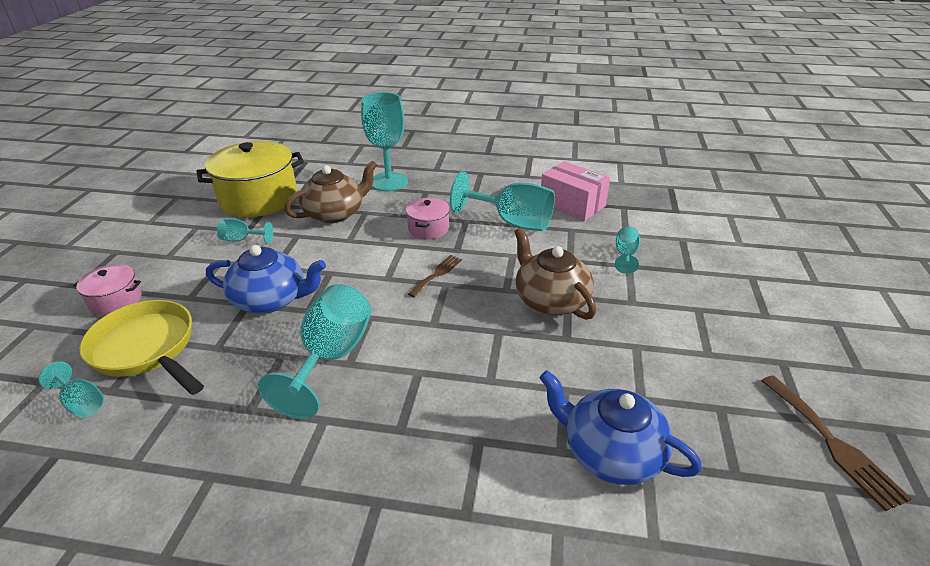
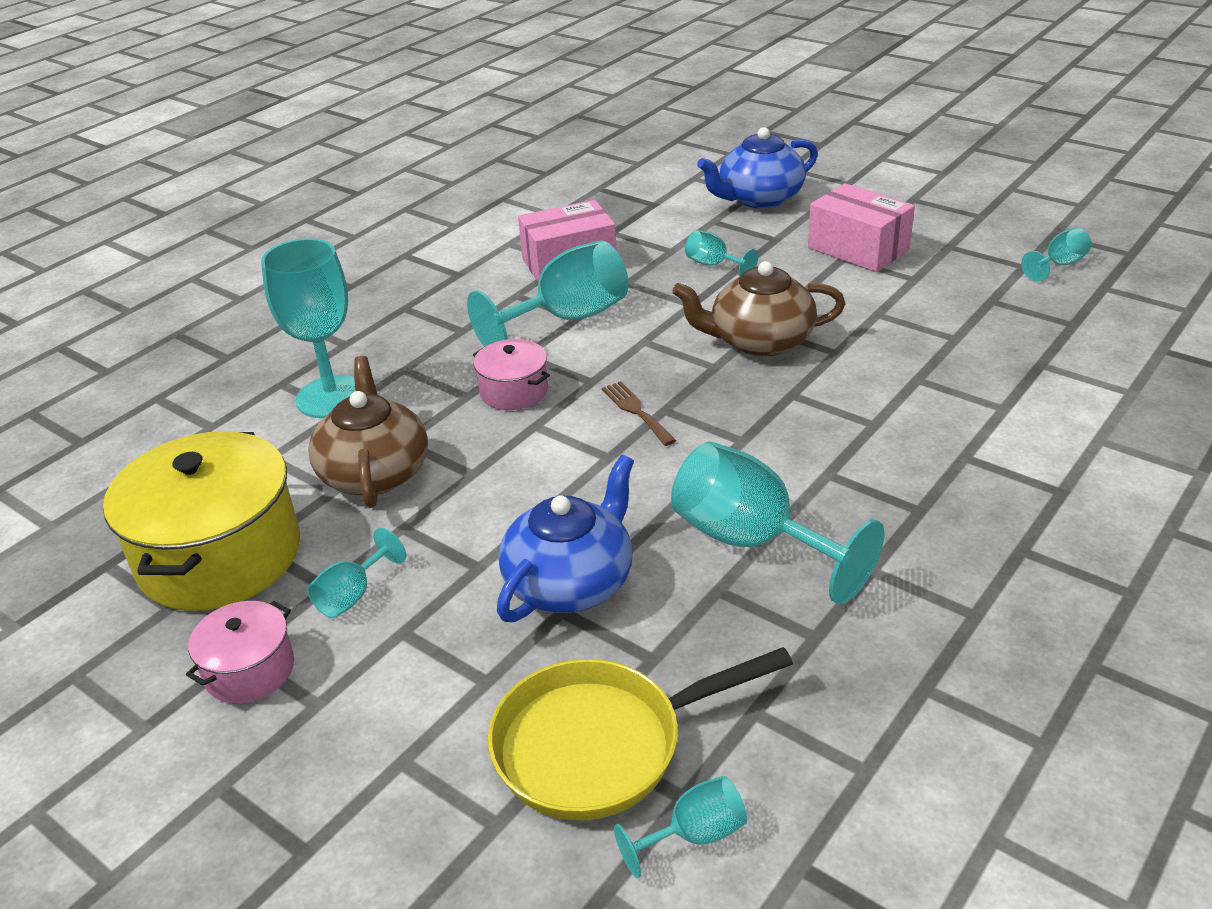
camera: 60 degrees left, 0 degrees up
(116, 301) = (415, 787): pink pot -> pink pot (249, 670)
(610, 452) = (1019, 379): blue teapot -> blue teapot (759, 198)
(720, 313) = (858, 249): none -> pink box
(833, 443) = (1059, 265): brown fork -> turquoise goblet

